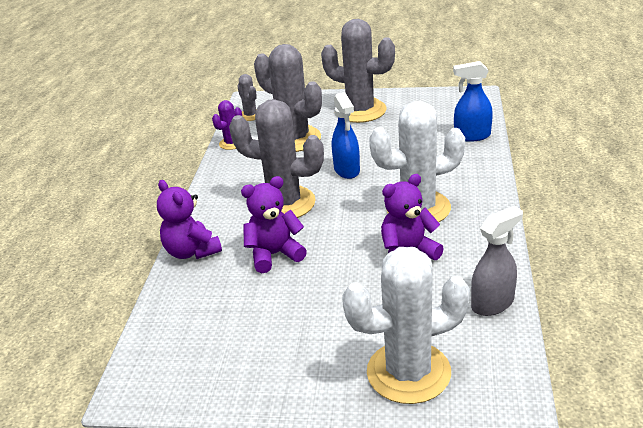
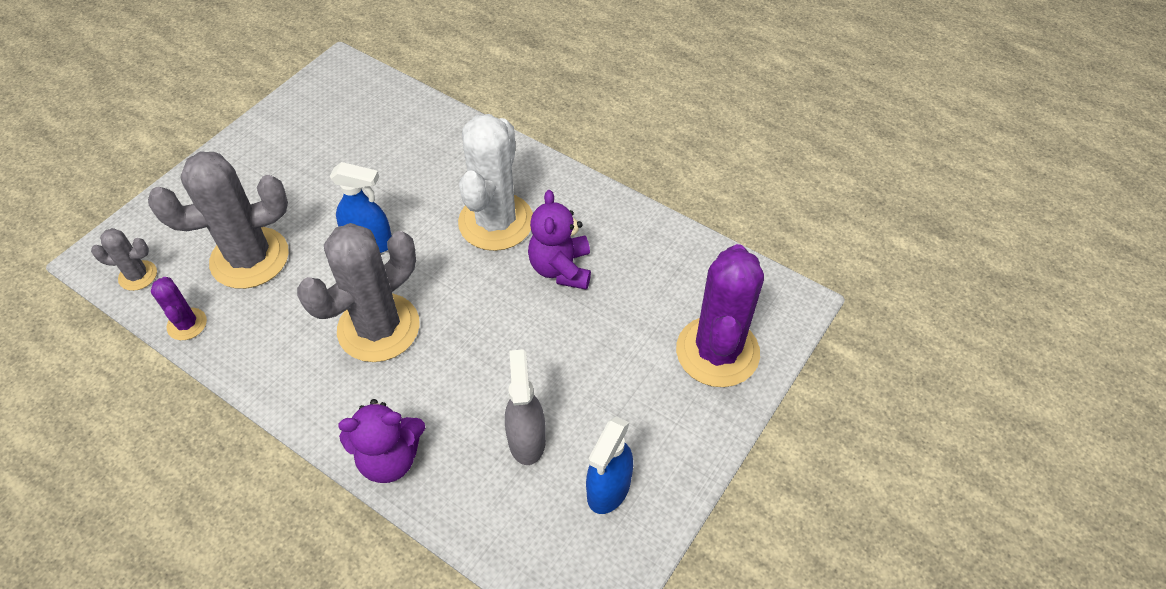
camera: 65 degrees left, 20 degrees up
(274, 254) = (466, 379): purple teddy bear -> none
(360, 111) = (258, 169): grey cactus -> none
(408, 372) = (717, 352): white cactus -> purple cactus
(471, 136) = (413, 114): blue spray bottle -> blue spray bottle (608, 489)
(493, 303) = (674, 247): grey spray bottle -> grey spray bottle (526, 439)

